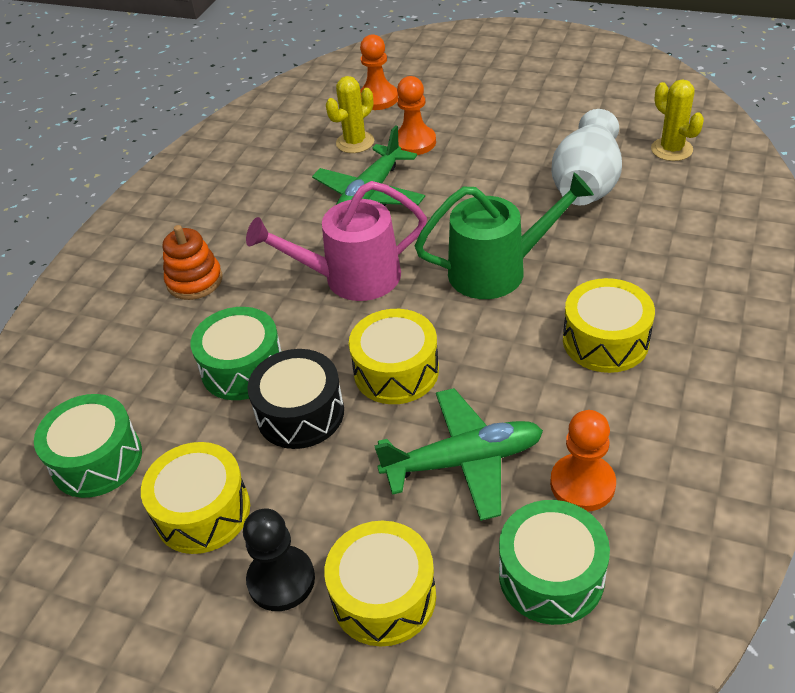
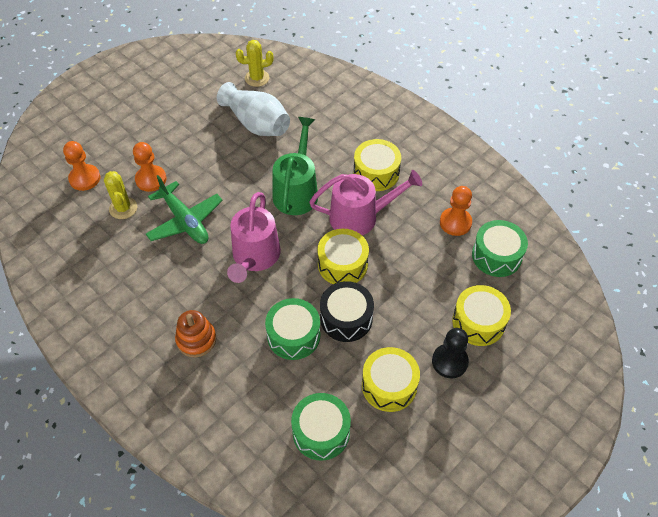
camera: 70 degrees left, 10 degrees up
(464, 461) = (418, 260): green plane -> none
(500, 356) = (360, 217): none -> pink watering can

